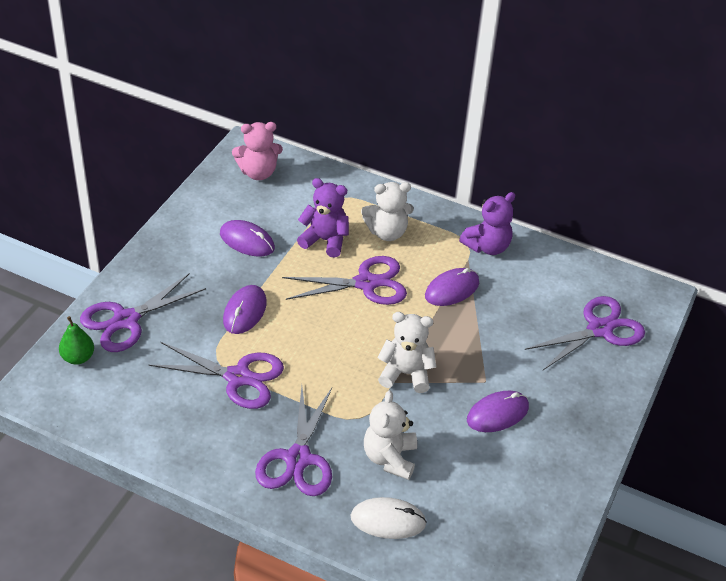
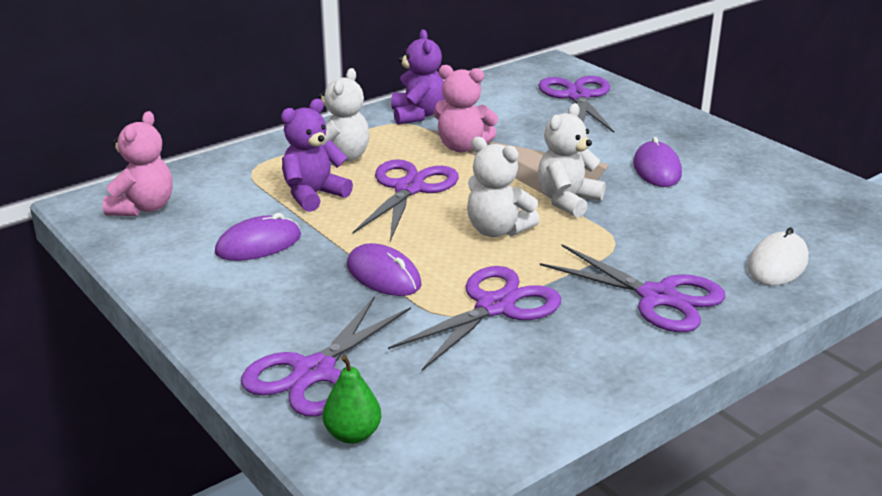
camera: 60 degrees left, 15 degrees down
(126, 320) = (314, 372): purple scissors -> purple scissors turned 45 degrees clockwise
(390, 458) = (687, 240): white teddy bear -> white teddy bear (497, 230)
(452, 289) = (462, 147): purple mouse -> pink teddy bear

